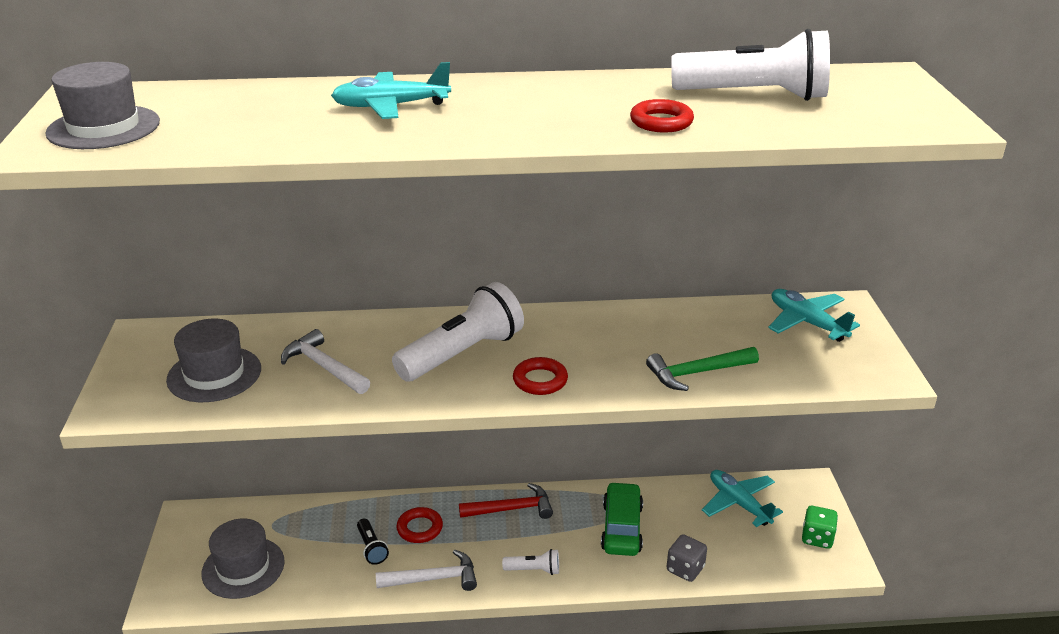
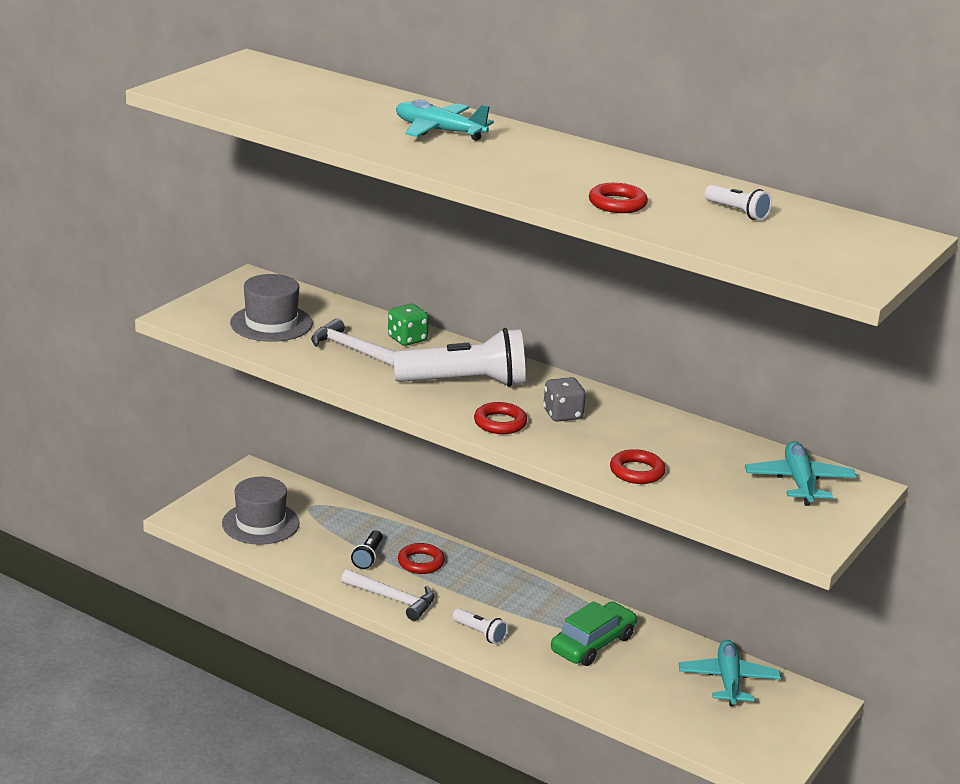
camera: 35 degrees right, 5 degrees down
(103, 127) = (233, 86): grey hat -> none
(324, 367) = (352, 349): white hammer -> white hammer turned 45 degrees counterclockwise
(511, 509) = (513, 586): red hammer -> none
(685, 569) = (612, 697): grey dice -> grey dice (562, 414)
(697, 373) = (637, 472): green hammer -> red ring
(755, 95) = (737, 212): white flashlight -> white flashlight, size x0.46
(817, 538) = (770, 740): green dice -> green dice (407, 339)

